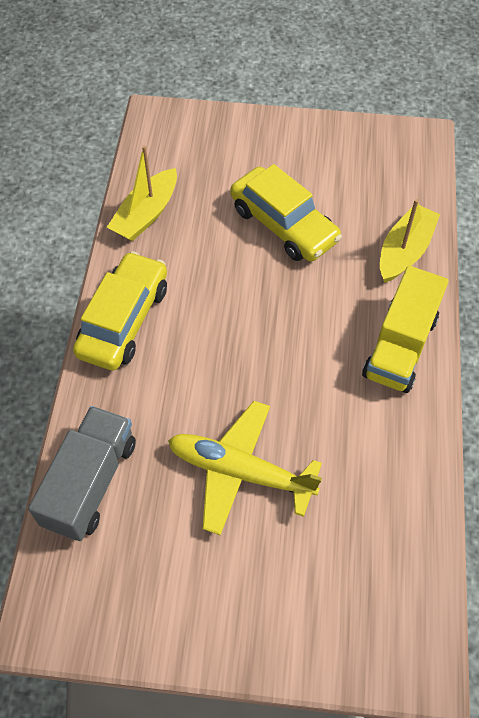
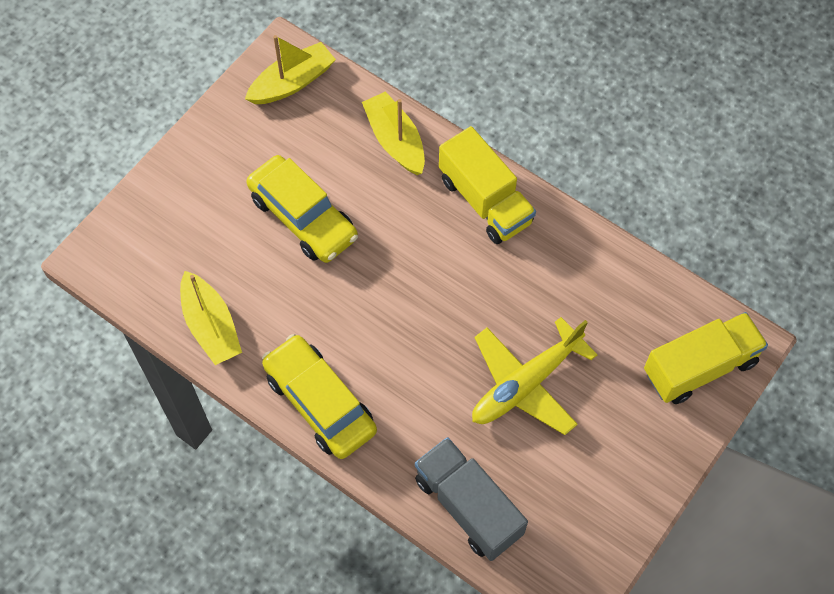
camera: 60 degrees left, 5 degrees up
(283, 224) = (303, 217): yellow car -> yellow car turned 60 degrees clockwise
(362, 630) = (700, 367): none -> yellow truck
(399, 157) = (292, 82): none -> yellow boat

